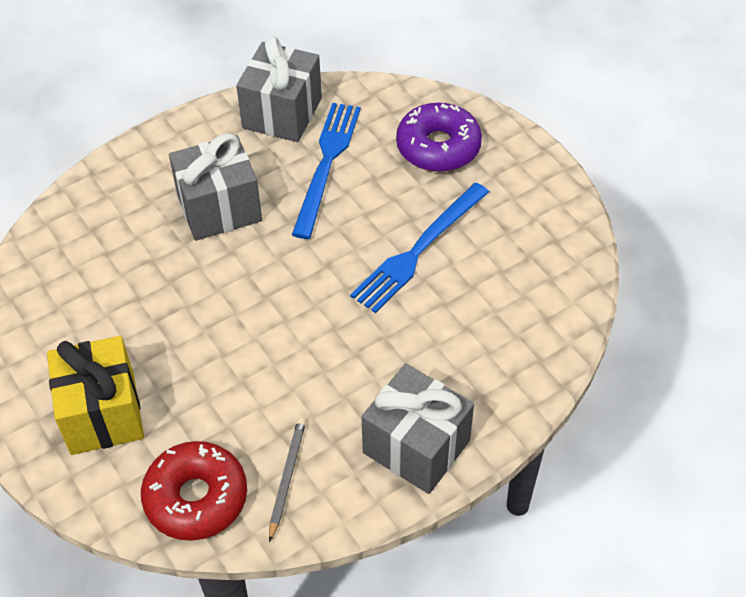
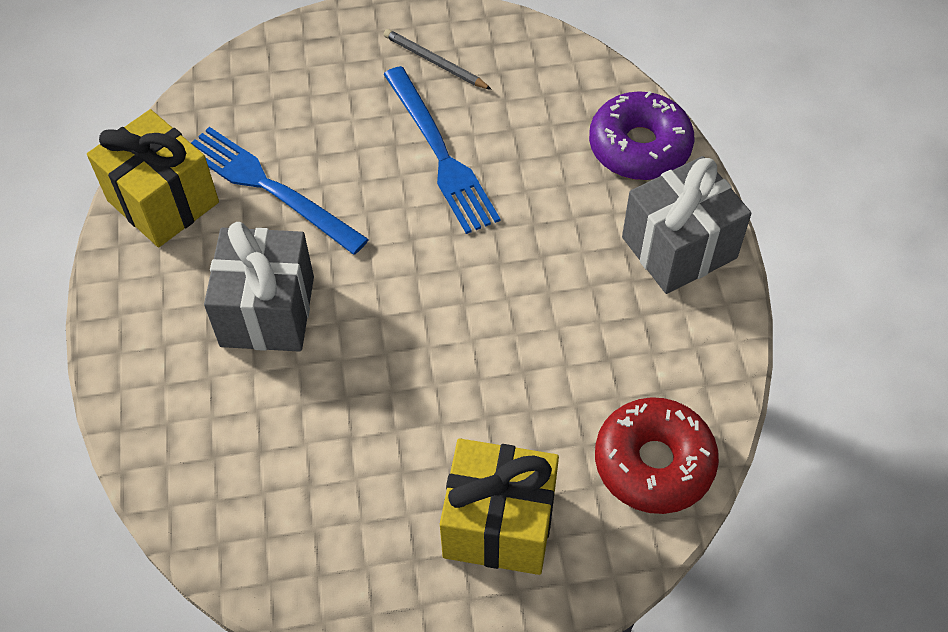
camera: 65 degrees left, 5 degrees up
(282, 113) = (163, 201): grey gift -> yellow gift
(287, 477) = (665, 370): grey pencil -> grey pencil (434, 62)
(438, 147) = (312, 84): purple donut -> purple donut (639, 147)

